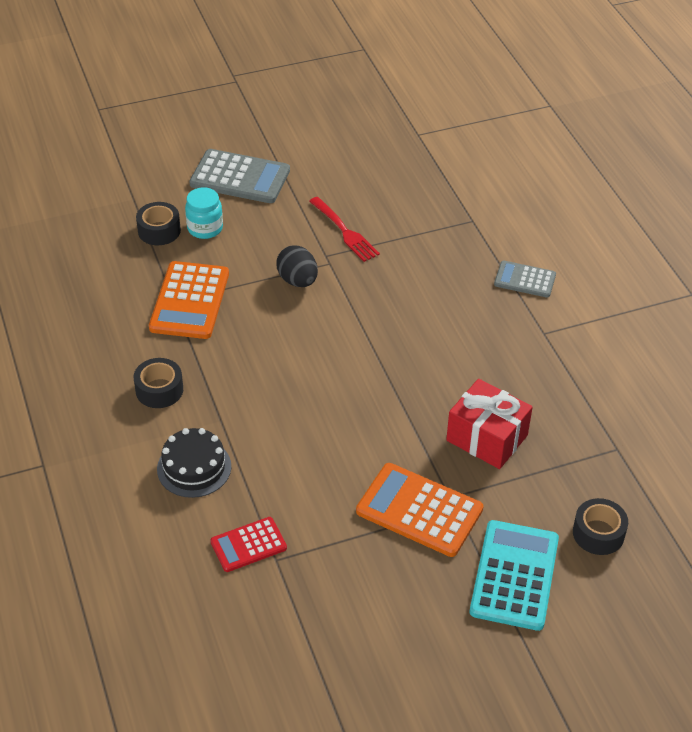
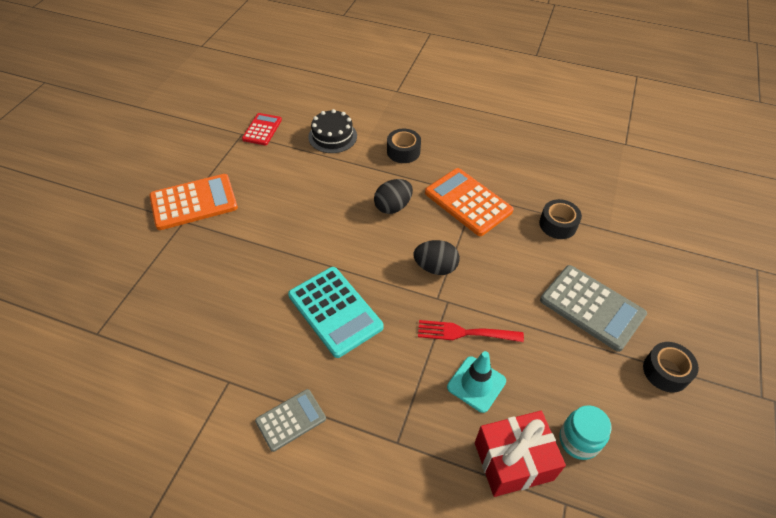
camera: 130 degrees right, 5 degrees up
(205, 228) = (540, 250): turquoise jar -> turquoise jar (578, 440)
(240, 177) = (592, 307): grey calculator -> grey calculator turned 105 degrees counterclockwise
(253, 349) = (393, 206): none -> black egg
(382, 205) = (476, 384): none -> turquoise traffic cone
(487, 438) = (194, 270): red gift -> red gift (513, 461)
(514, 575) = (107, 211): turquoise calculator -> turquoise calculator (335, 311)
(598, 533) = (70, 269): black tape -> black tape (666, 371)

